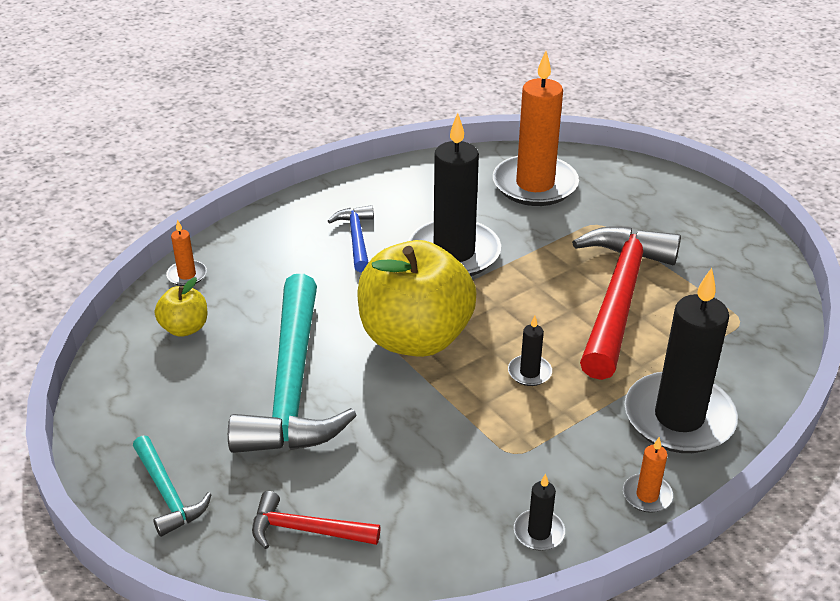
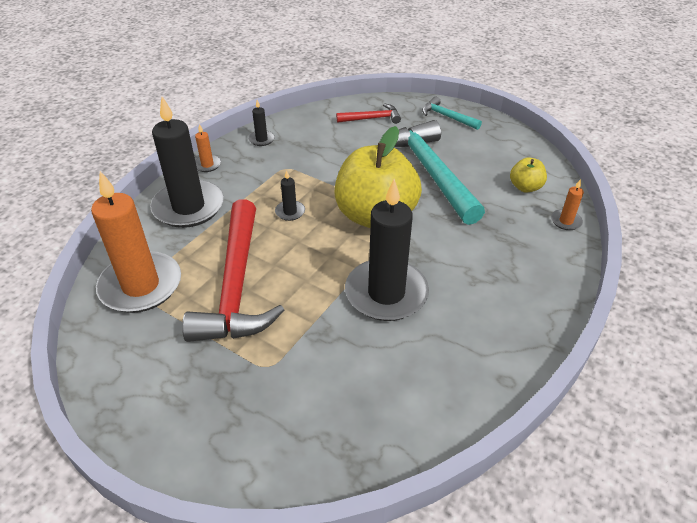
camera: 160 degrees right, 5 degrees up
(356, 238) = (474, 286): blue hammer -> none
(535, 185) = (347, 407): orange candle -> orange candle (141, 285)

